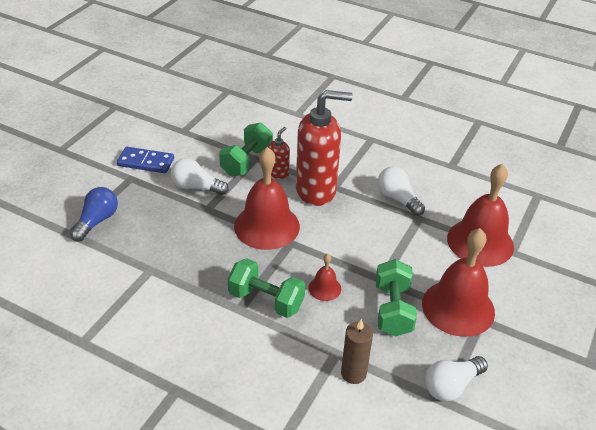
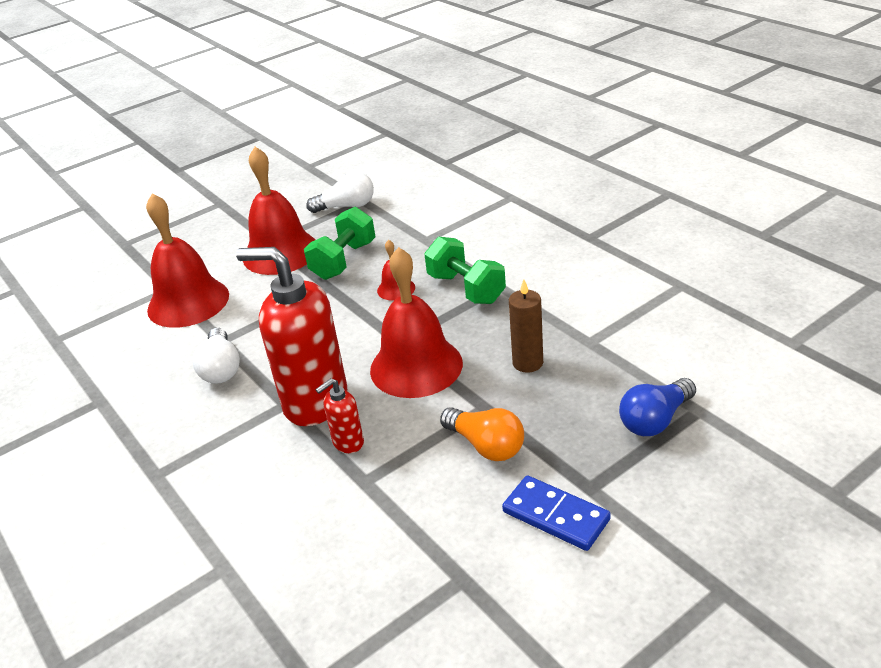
camera: 150 degrees left, 5 degrees down
(196, 187) = (486, 446): white light bulb -> orange light bulb
(246, 162) = (383, 476): green dumbbell -> none
(353, 373) = (421, 224): brown candle -> brown candle (527, 363)

